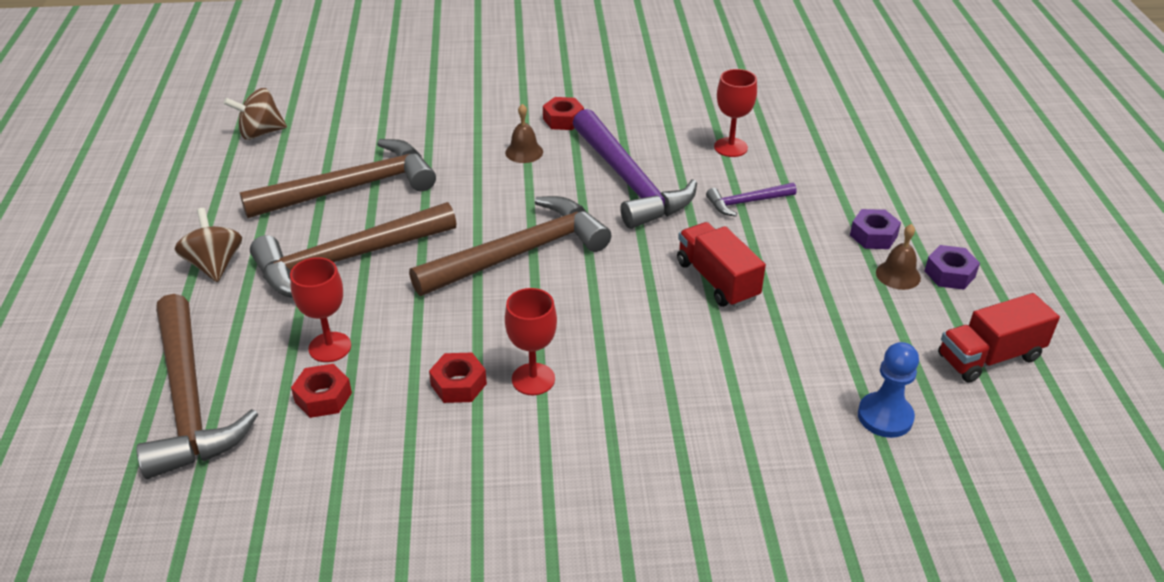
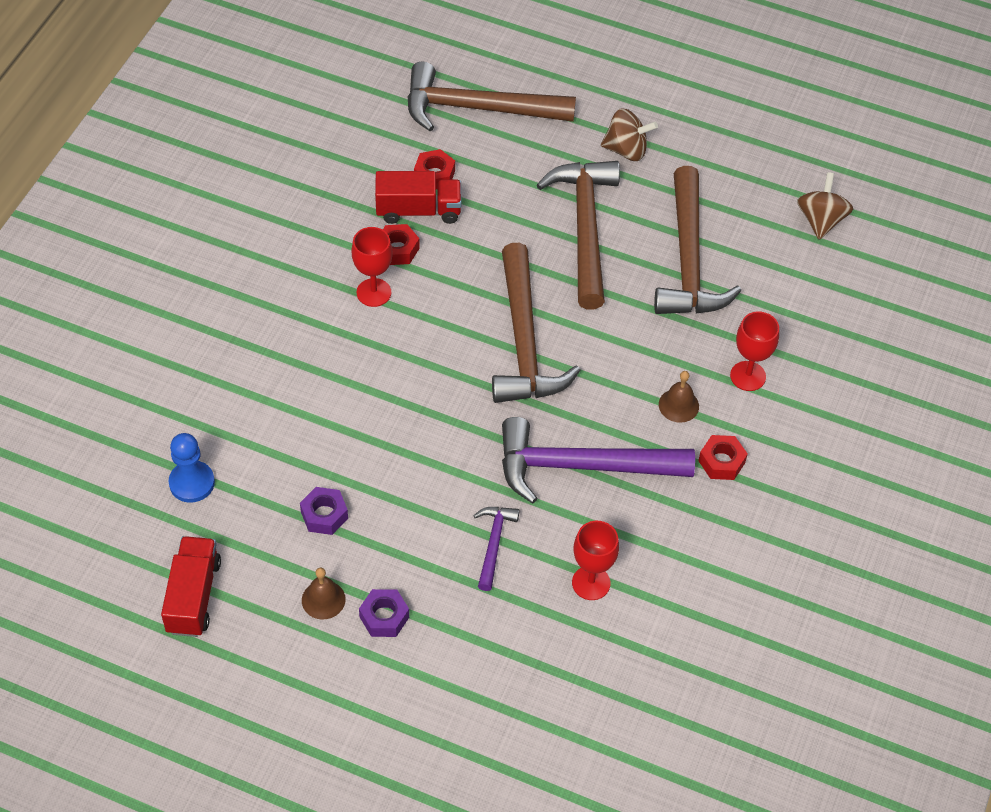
camera: 115 degrees right, 15 degrees up
(330, 347) = (484, 191): red goblet -> red goblet (748, 376)
(717, 280) = (403, 460): red truck -> red truck (418, 210)
(949, 274) = (298, 642): purple nut -> purple nut (324, 515)

